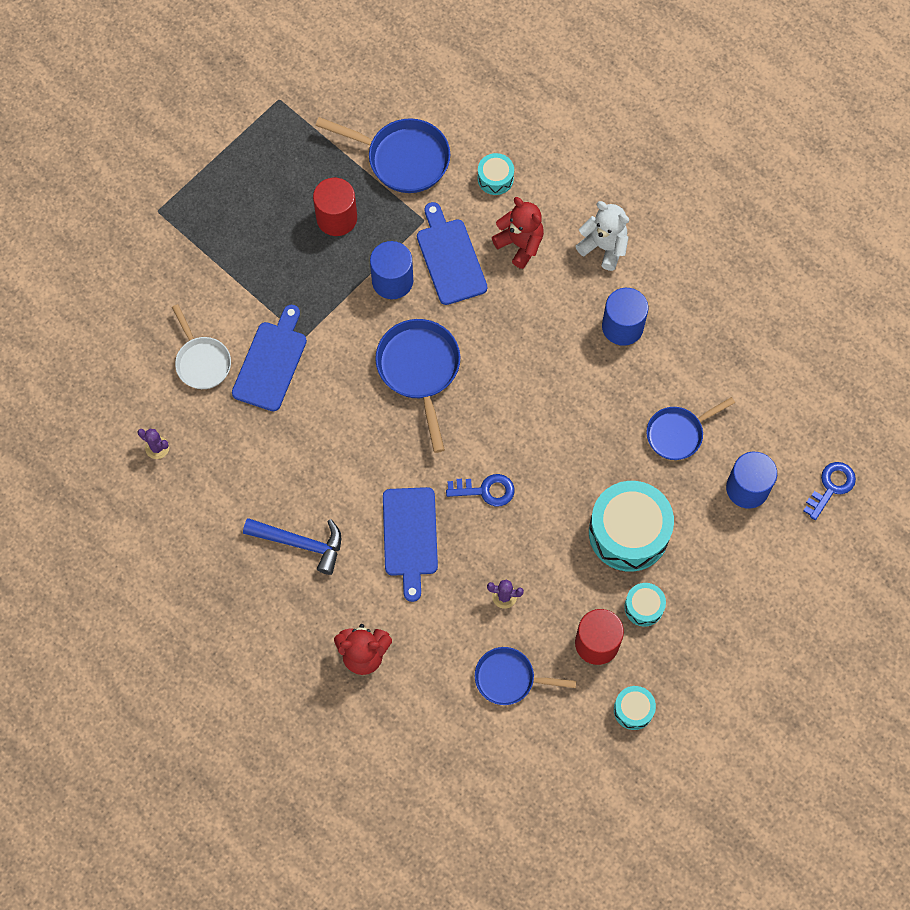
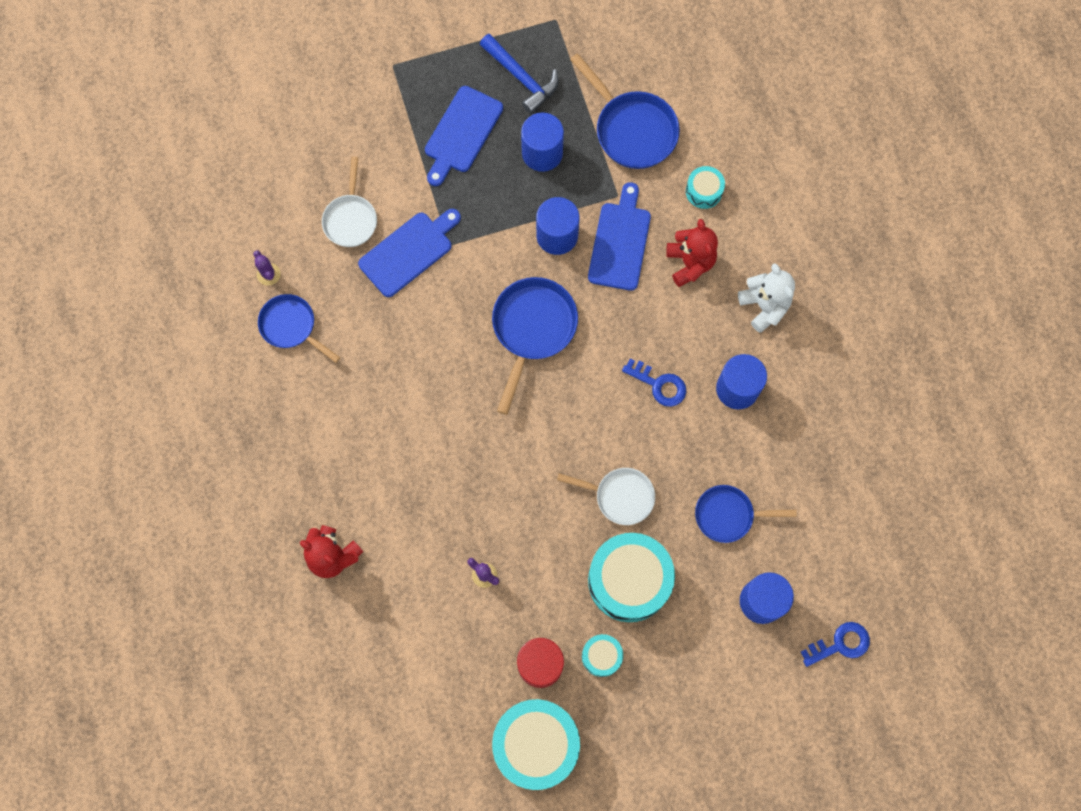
camera: 30 degrees right, 5 degrees up
(301, 543) = (338, 427): blue hammer -> blue hammer (522, 78)
(336, 218) = (542, 153): red cylinder -> blue cylinder
(410, 536) = (435, 474): blue cutting board -> blue cutting board (462, 133)
(486, 490) = (525, 470): blue key -> blue key (659, 384)
(509, 678) = (444, 651): blue pan -> blue pan (291, 327)
(579, 468) = (620, 496): none -> white pan
(633, 710) = (536, 744): turquoise drum -> turquoise drum, size x2.08

